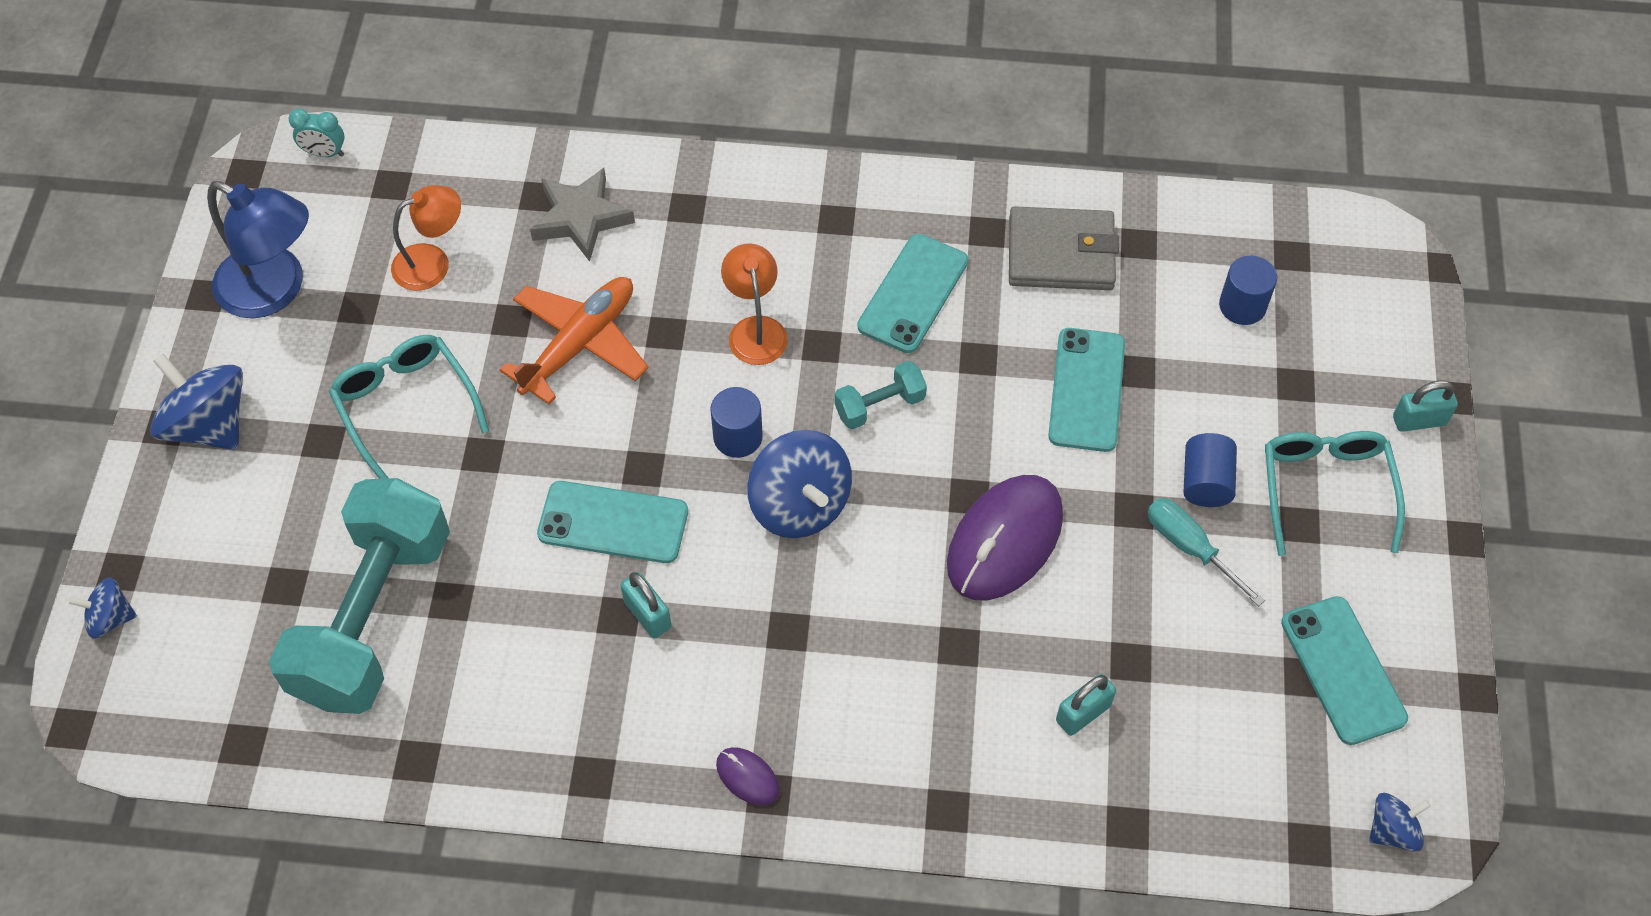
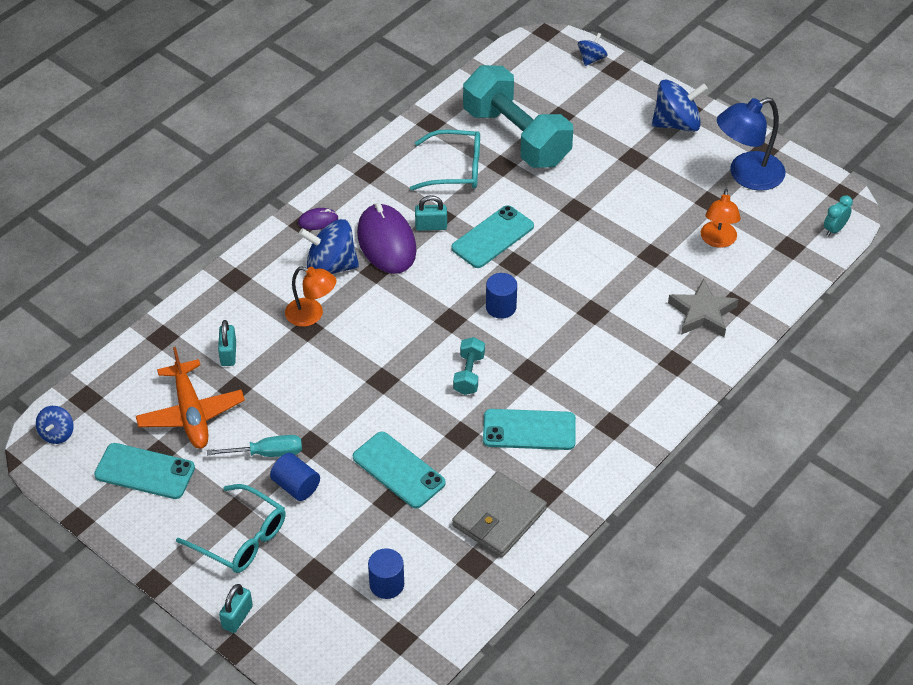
camera: 125 degrees right, 10 degrees down
(406, 406) = (629, 194): turquoise glasses -> turquoise glasses (455, 169)
(580, 344) = (613, 274): orange plane -> orange plane (191, 413)
(755, 329) = (563, 348): orange lamp -> orange lamp (311, 315)
(800, 505) = (439, 310): blue spinning top -> blue spinning top (330, 266)
(913, 294) = (529, 430): turquoise phone -> turquoise phone turned 60 degrees counterclockwise
(1004, 540) = (344, 379): purple mouse -> purple mouse (386, 242)

